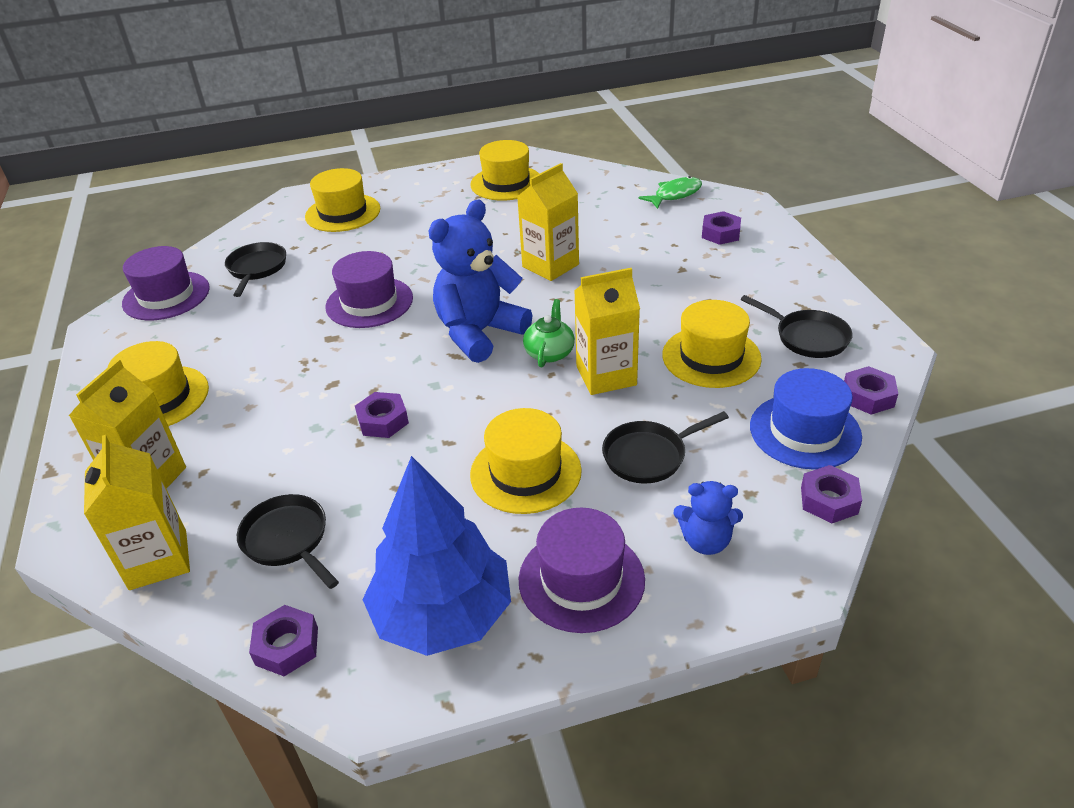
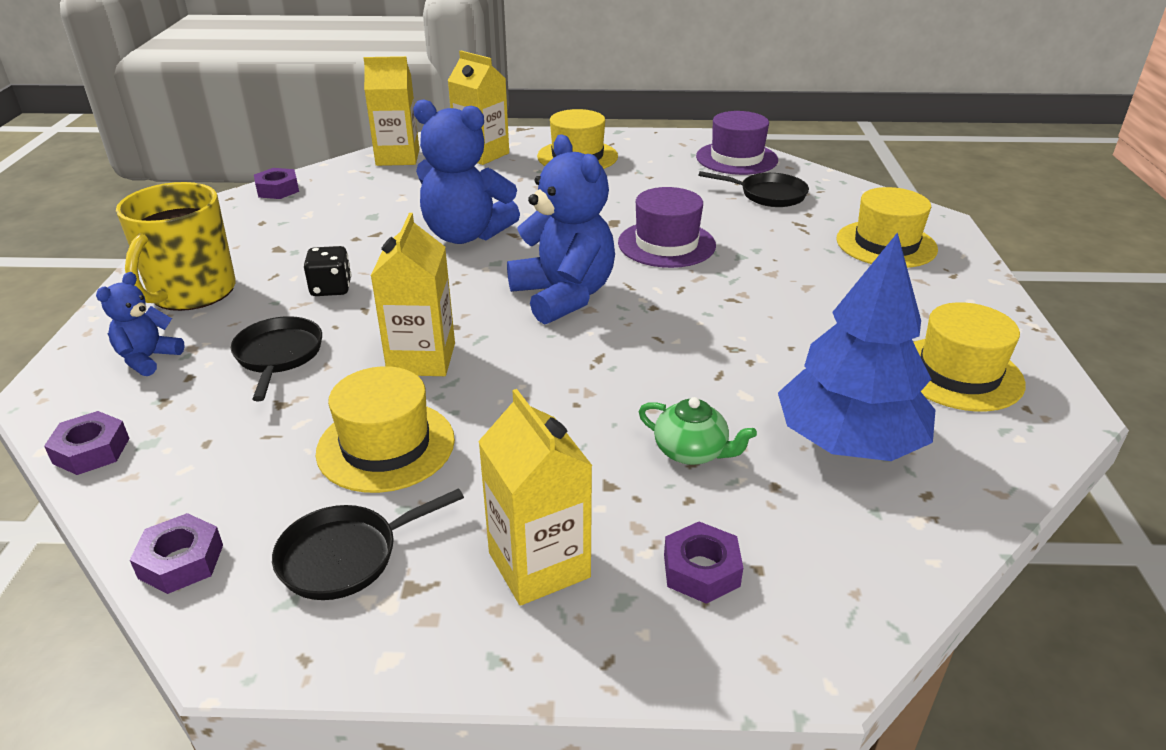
camera: 105 degrees right, 5 degrees down
(288, 540) = (368, 194): black pan -> none
(383, 421) = (465, 235): purple nut -> blue teddy bear
(443, 615) = (234, 237): blue tree -> blue tree (848, 443)
(525, 472) = (331, 288): yellow hat -> black dice
(549, 352) = (493, 332): green teapot -> green teapot (692, 452)
(550, 265) = (683, 367): yellow carton -> yellow carton (539, 565)
(581, 579) = (192, 292): purple hat -> yellow mug
(675, 195) = (877, 558): green fish -> none
(805, 431) = (192, 474): blue hat -> none

